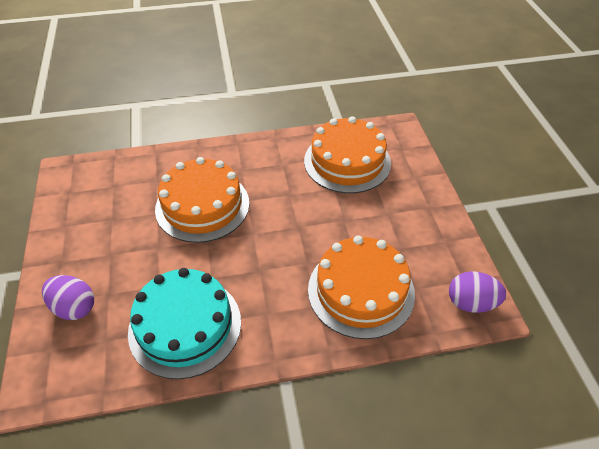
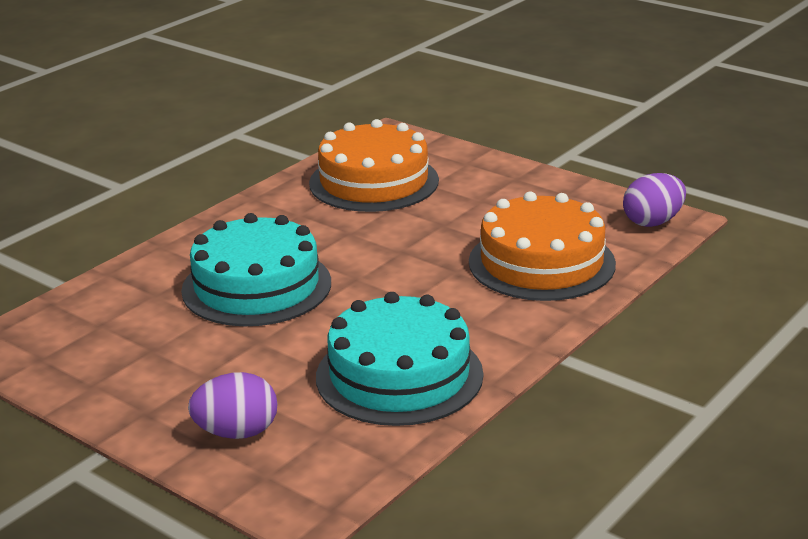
camera: 40 degrees left, 20 degrees down
(202, 206) = (256, 286): orange cake -> turquoise cake

